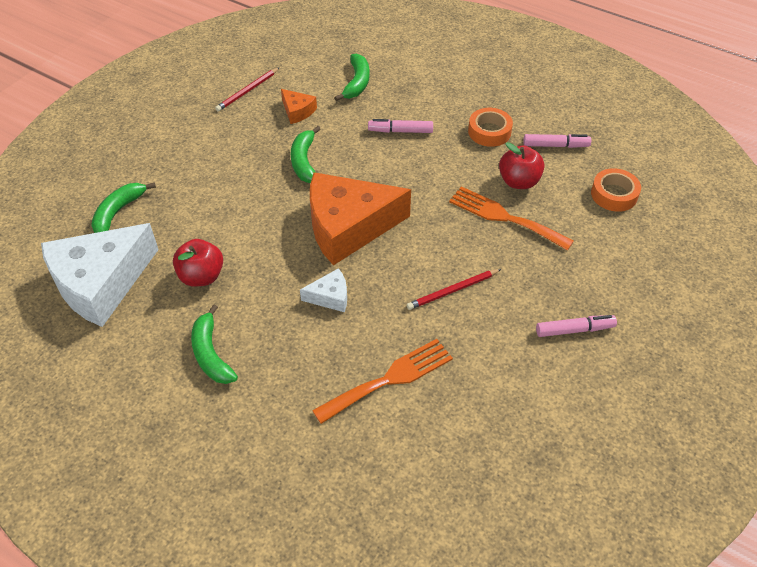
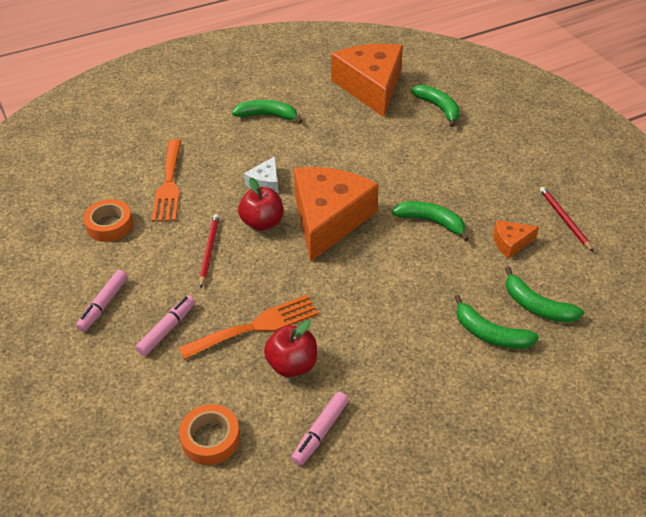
camera: 120 degrees right, 5 degrees down
(100, 283) = (371, 87): white cheese -> orange cheese
(201, 276) = (340, 129): red apple -> red apple (262, 223)
(400, 131) = (432, 306): pink marker -> pink marker (167, 329)
(402, 97) = (490, 334): none -> green banana
(489, 132) = (383, 382): orange tape -> orange tape (109, 225)

